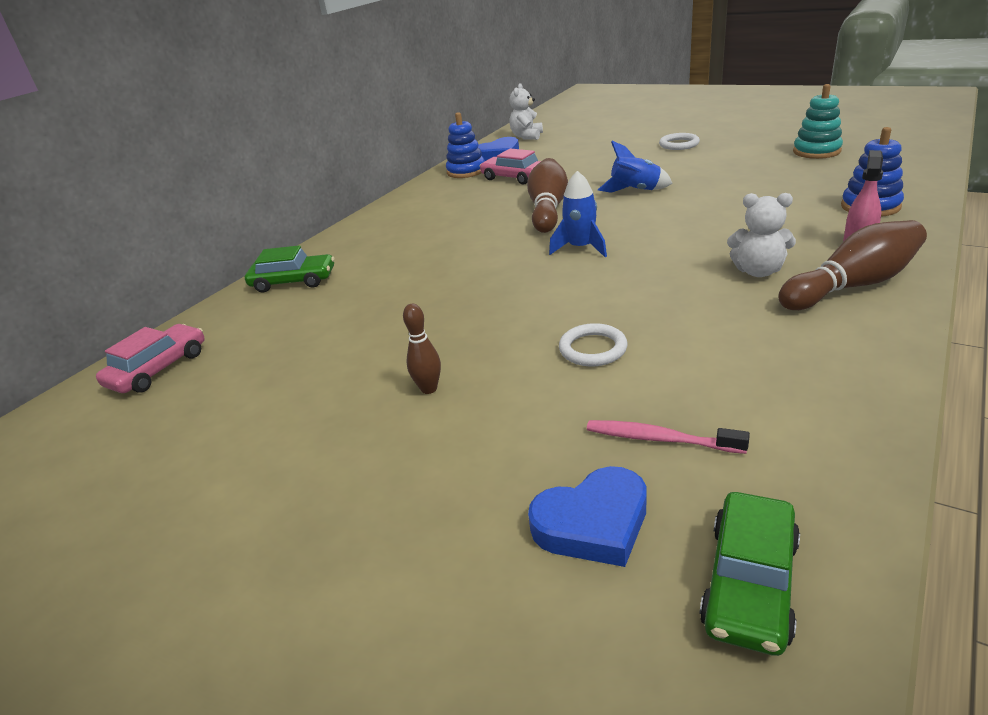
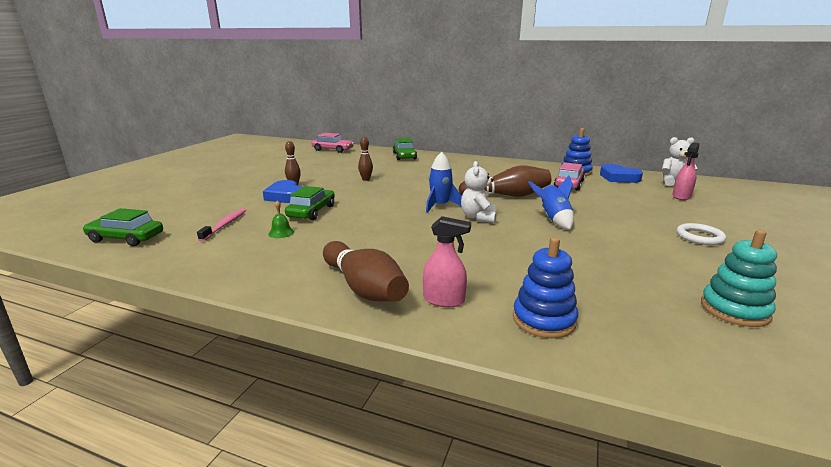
camera: 75 degrees right, 10 degrees down
(427, 311) = (366, 179): none -> brown bowling pin
(571, 138) = (681, 196): none -> pink spray bottle
(593, 349) = (312, 211): white ring -> green car
(593, 523) = (183, 214): blue heart -> blue heart (285, 196)
(692, 367) = (281, 232): none -> green bell
(758, 271) = (395, 256): white teddy bear -> white teddy bear (478, 217)

